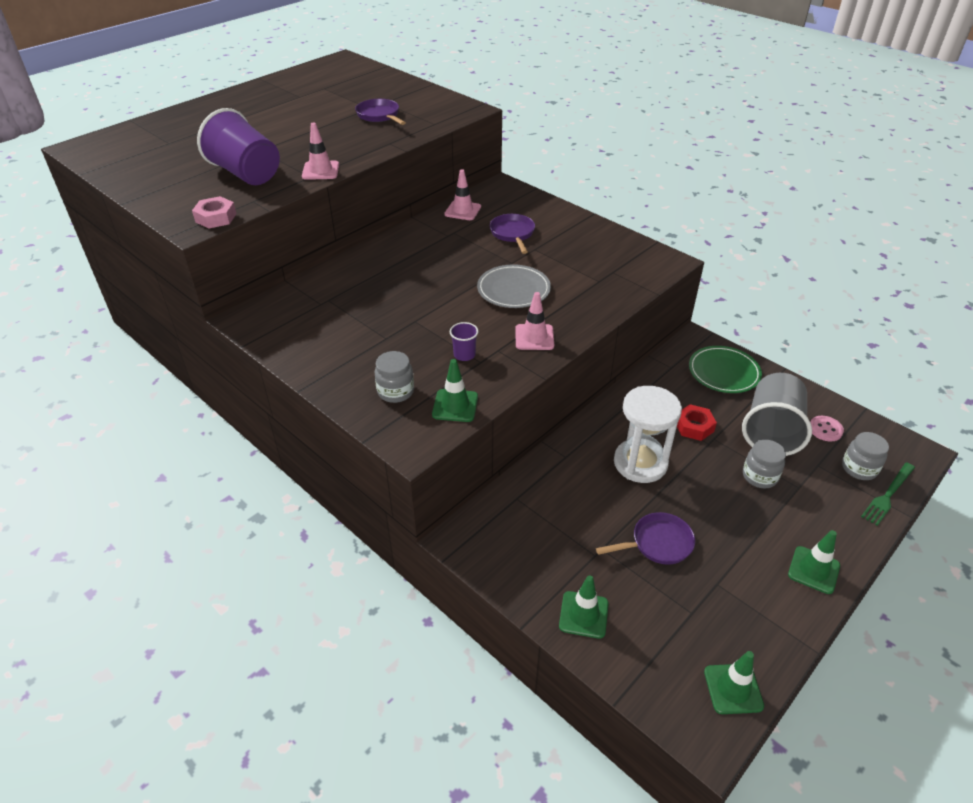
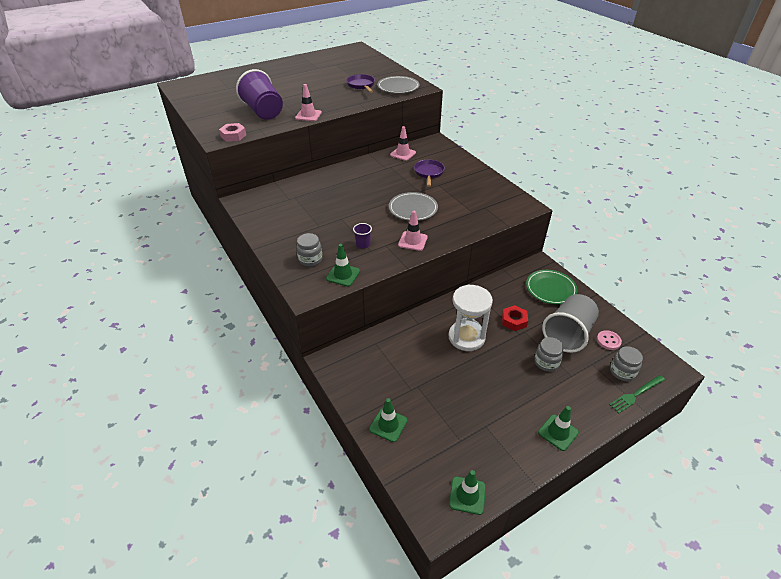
camera: 15 degrees right, 0 degrees up
(436, 112) = (398, 87): none -> grey plate
(658, 543) = (456, 391): purple pan -> none

